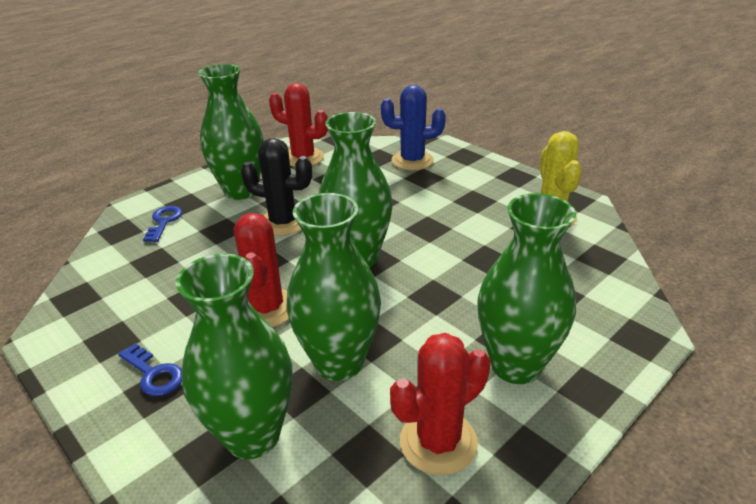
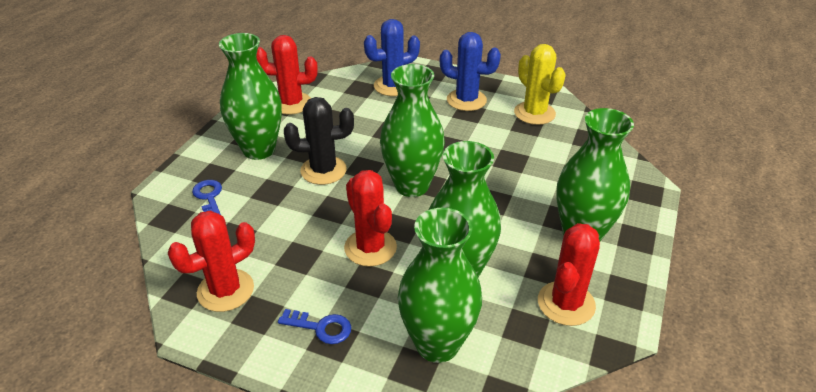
camera: 25 degrees left, 5 degrees up
(104, 309) = (225, 290): none -> red cactus
(480, 188) = (466, 100): none -> blue cactus

